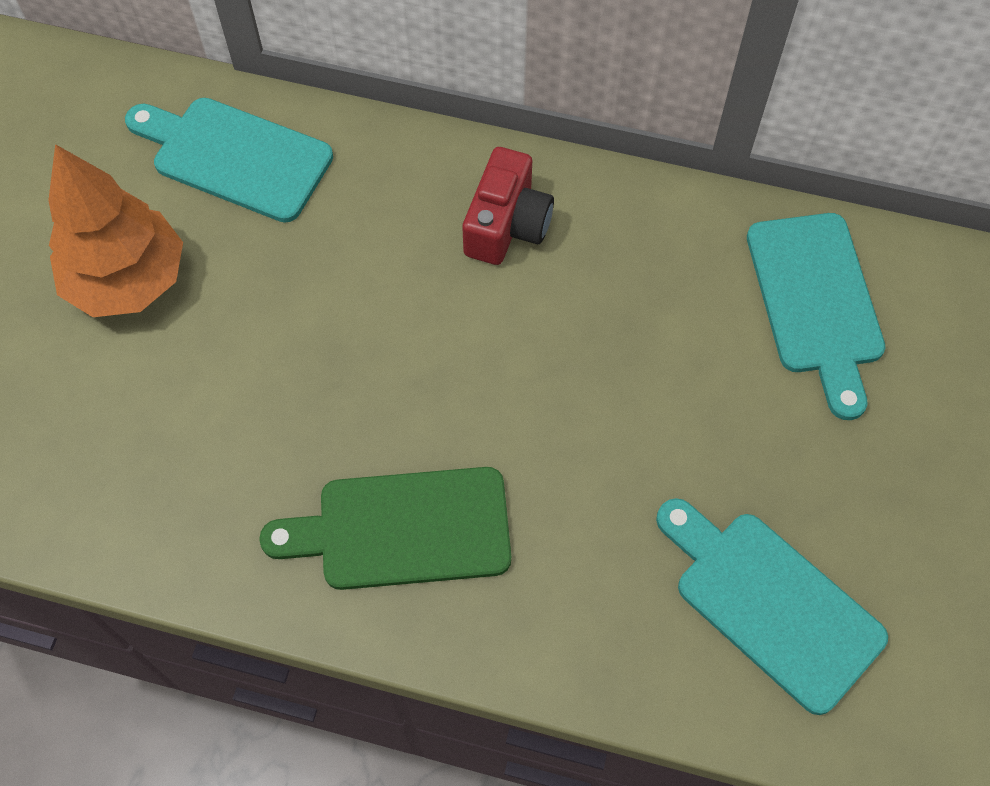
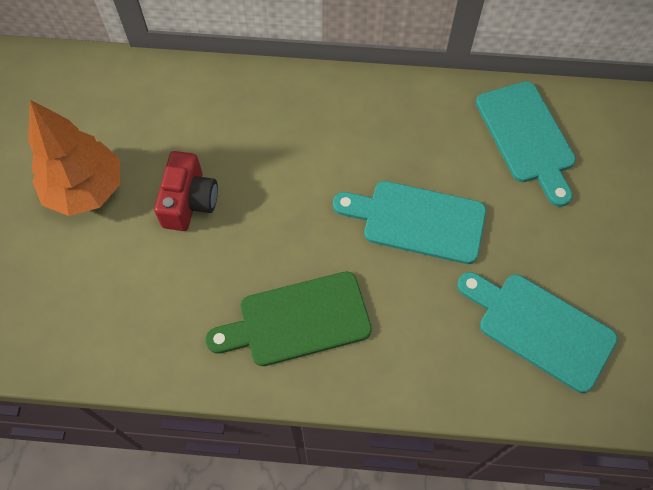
camera: 10 degrees left, 0 degrees up
(235, 157) = (141, 101): turquoise cutting board -> turquoise cutting board (417, 220)
(507, 224) = (325, 118): red camera -> red camera (189, 201)

